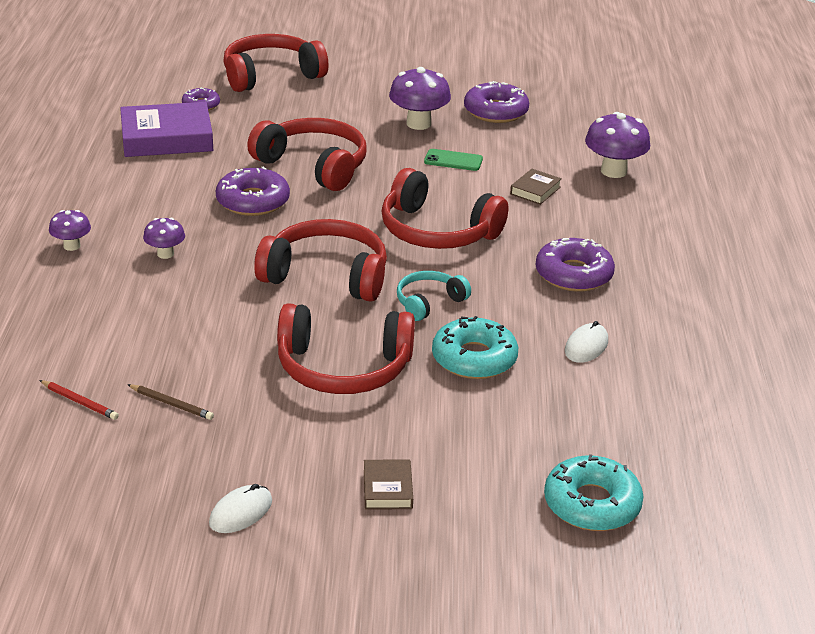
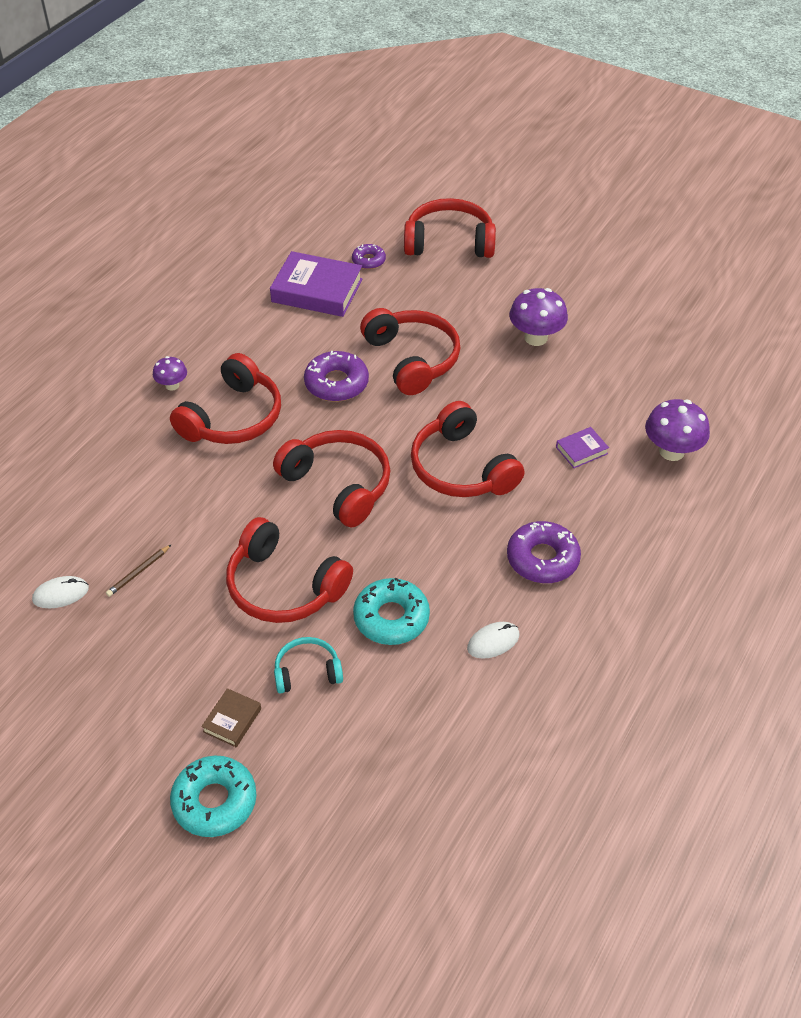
camera: 30 degrees right, 15 degrees up
(79, 402) = (79, 544): red pencil -> none
(165, 254) = (233, 417): purple mushroom -> red headphones
(171, 404) = (138, 572): brown pencil -> brown pencil turned 75 degrees clockwise
(241, 512) = (116, 695): white mouse -> white mouse (60, 594)
(429, 302) = (398, 544): turquoise headphones -> turquoise headphones (307, 671)
(453, 160) = (534, 391): green phone -> none
(495, 111) = (616, 344): purple donut -> none
(535, 190) = (581, 450): brown book -> purple book
(592, 504) = (373, 805): turquoise donut -> turquoise donut (214, 801)

